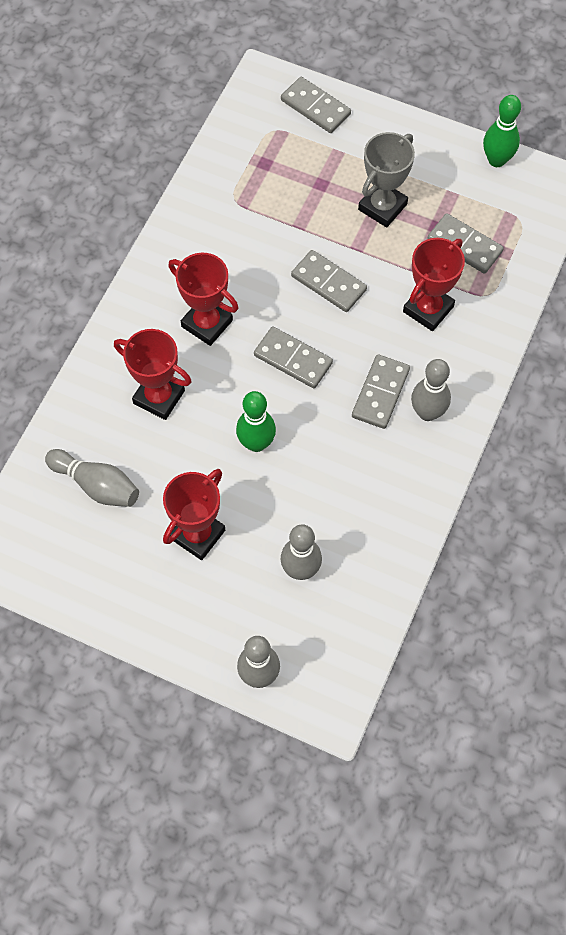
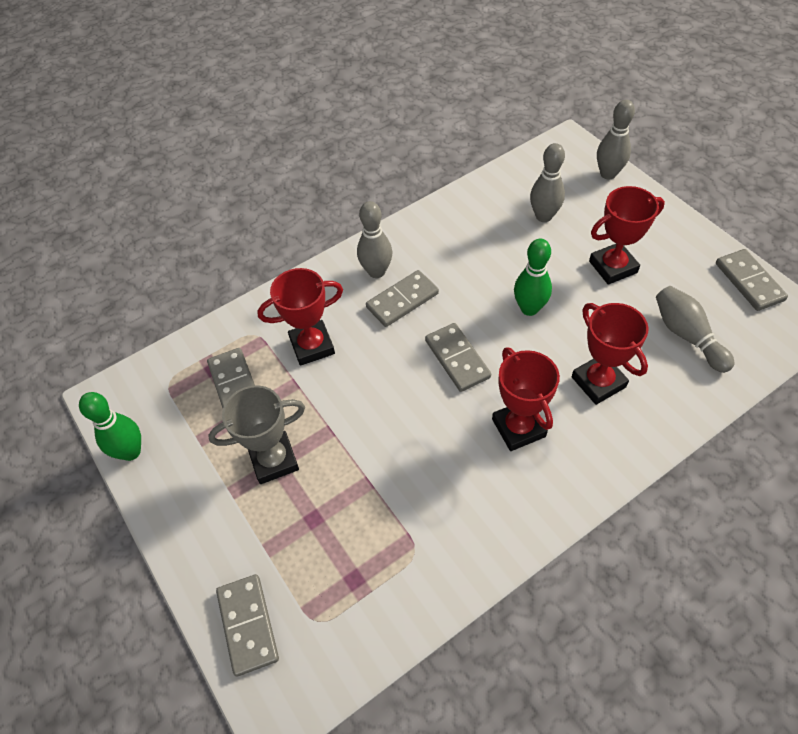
camera: 145 degrees left, 10 degrees down
(328, 283) = (380, 410): grey domino -> grey domino (749, 282)

